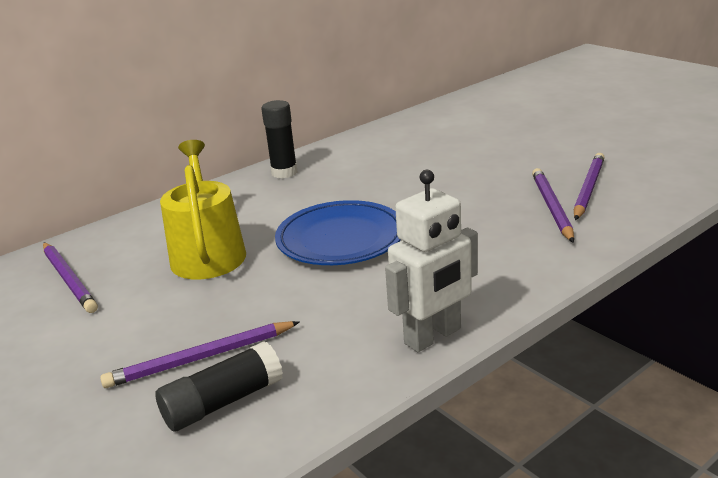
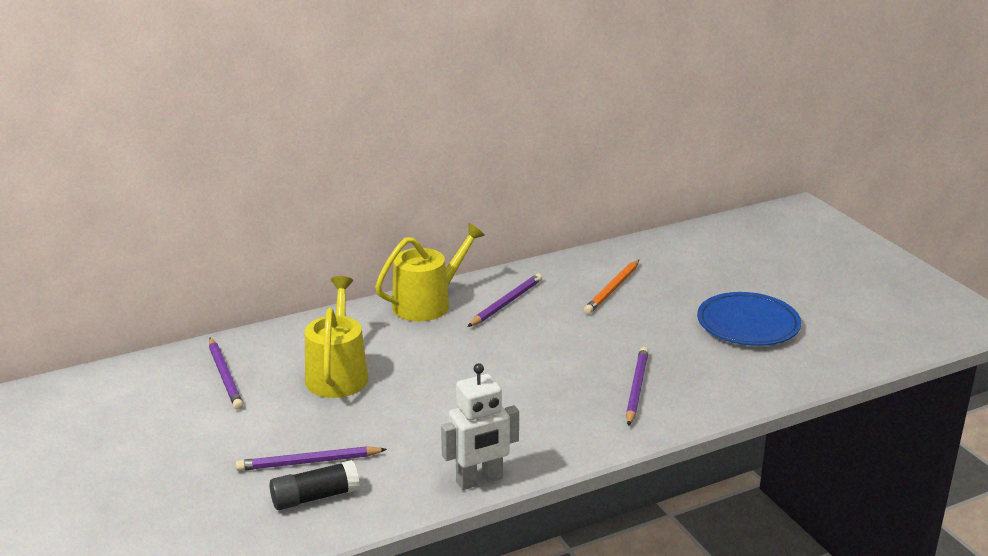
camera: 10 degrees right, 0 degrees up
(284, 172) = (427, 303): black glue stick -> yellow watering can
(341, 239) = (448, 383): blue plate -> blue plate (748, 324)
(466, 131) = (612, 289): none -> orange pencil
(588, 189) = (679, 376): purple pencil -> purple pencil (506, 303)

